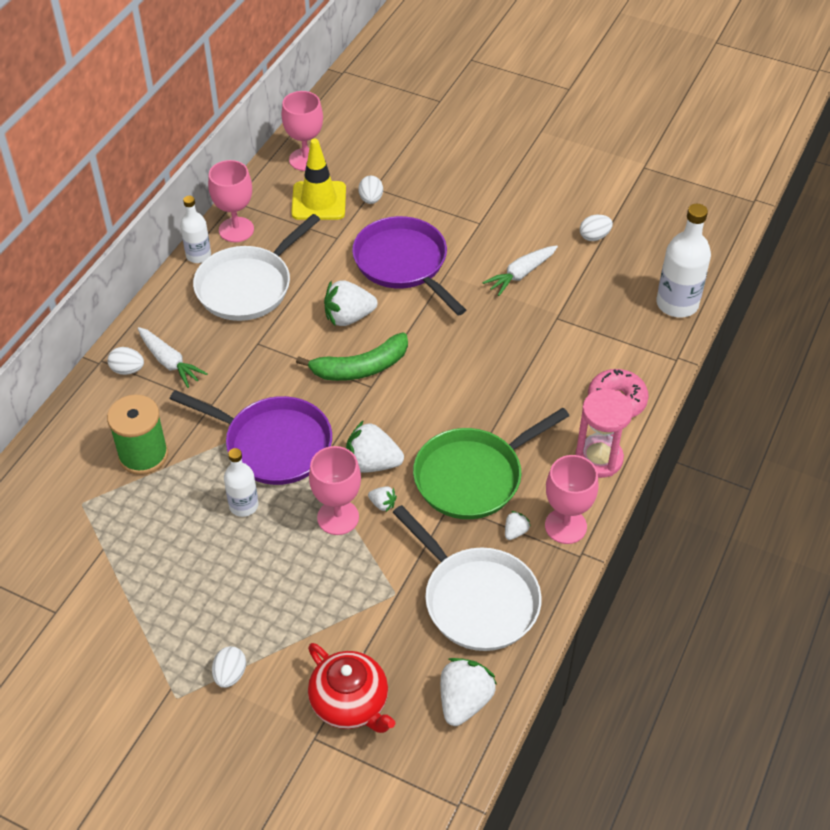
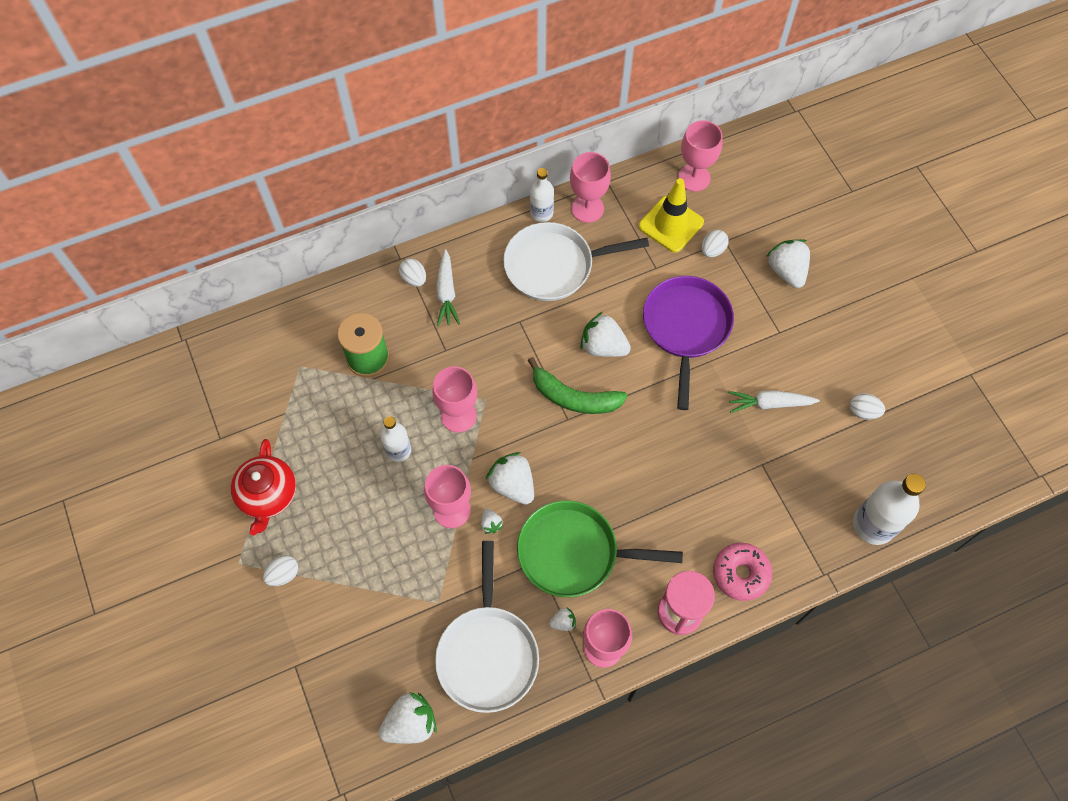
camera: 40 degrees right, 15 degrees up
(273, 444) = (458, 416): purple pan -> pink goblet
(350, 703) = (338, 660): red teapot -> red teapot (268, 495)
(443, 180) = (786, 271): none -> white strawberry

